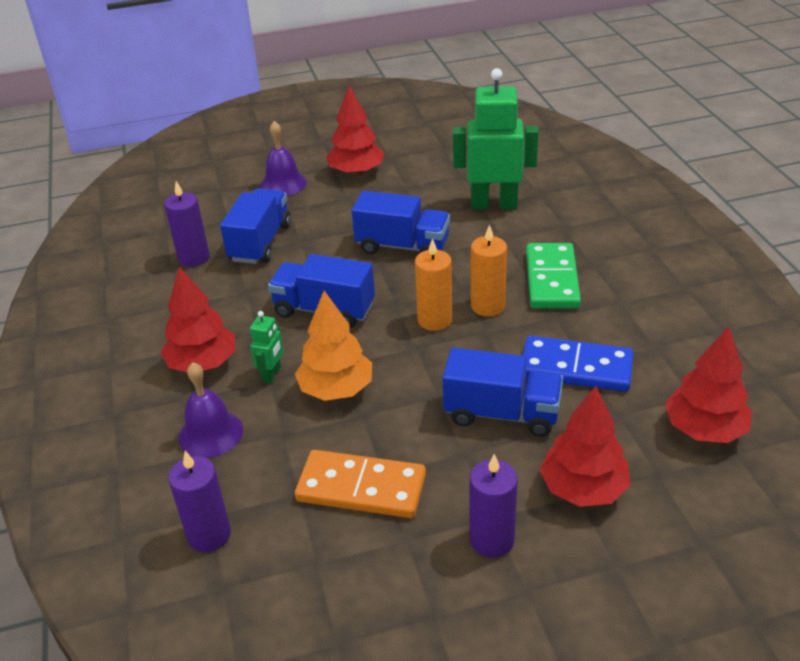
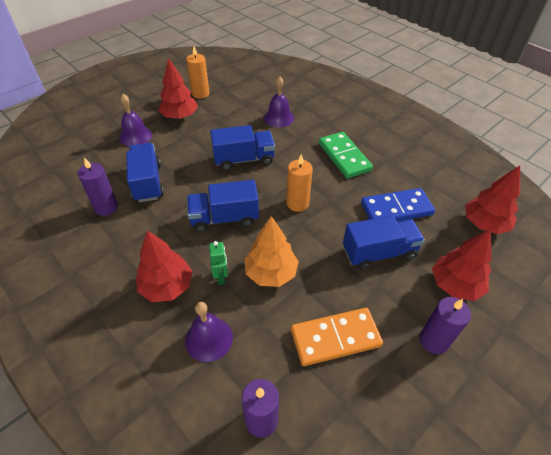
camera: 30 degrees left, 10 degrees up
(487, 306) = (321, 184): orange candle -> orange candle (200, 94)
(493, 204) = (278, 118): green robot -> purple bell

